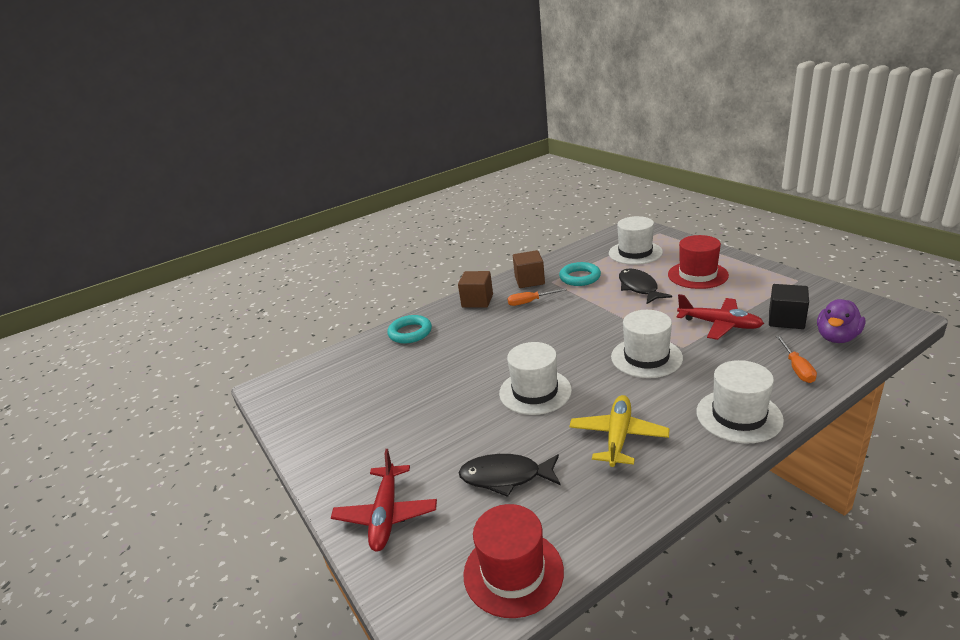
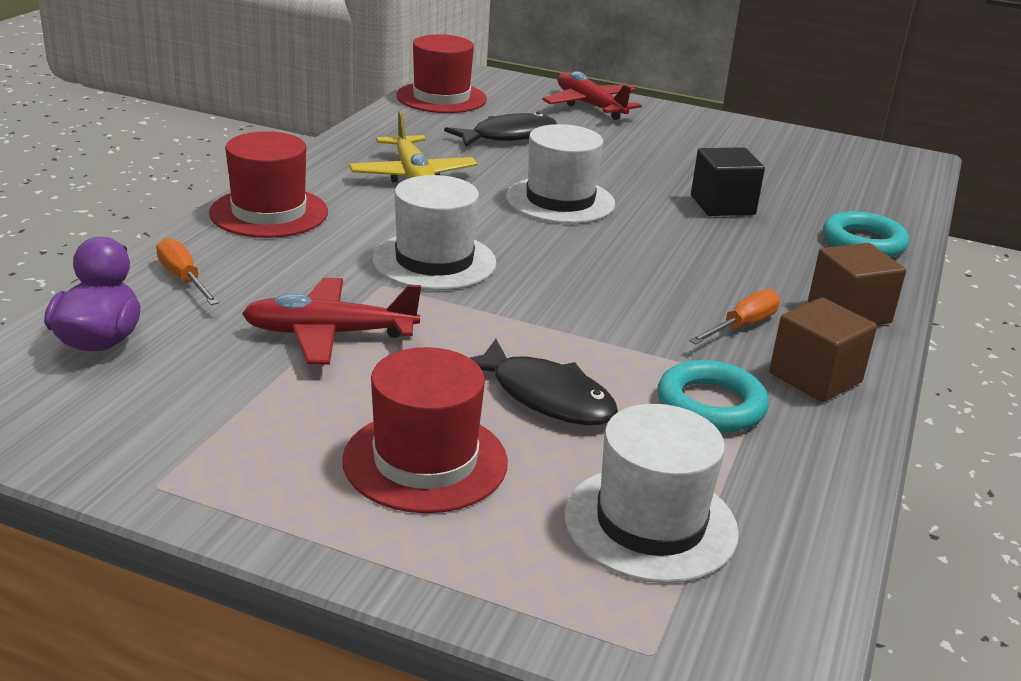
camera: 140 degrees right, 0 degrees up
(738, 416) = (269, 212): white hat -> red hat
(786, 320) = (195, 364): black cube -> black cube (722, 205)

